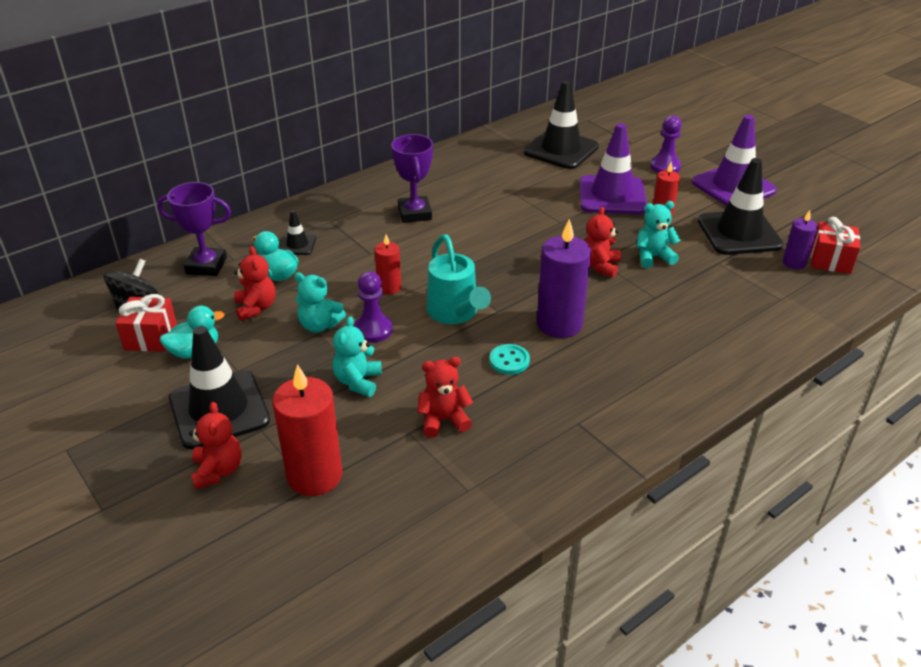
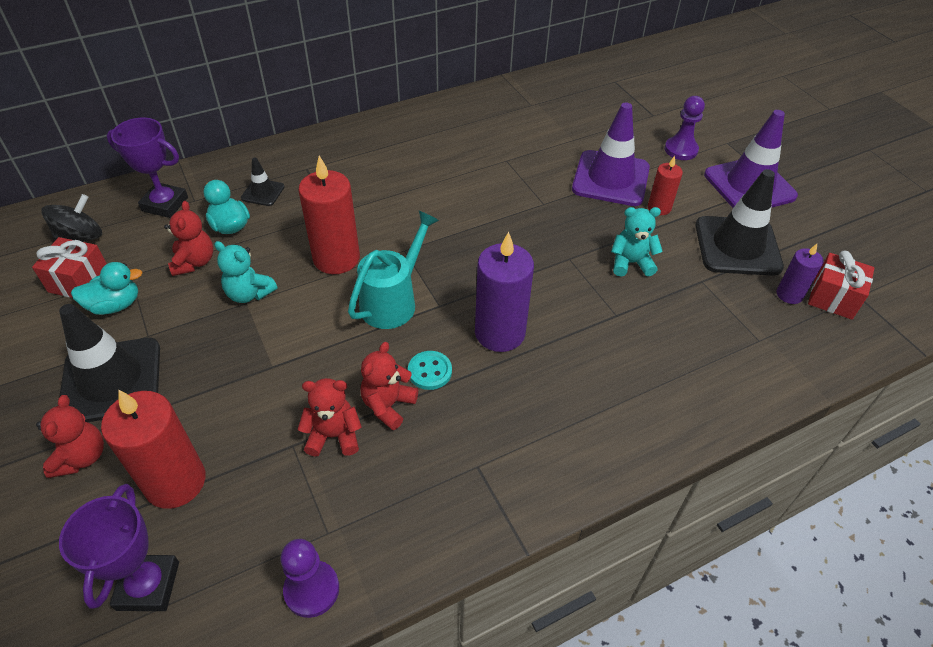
camera: 10 degrees right, 10 degrees up
(358, 381) = (262, 370): turquoise teddy bear -> none
(373, 330) = (301, 308): purple pawn -> purple pawn (312, 589)
(389, 287) = (336, 258): red candle -> red candle, size x1.82
(414, 213) = (394, 171): purple trophy -> purple trophy (148, 585)
(455, 313) = (393, 301): turquoise watering can -> turquoise watering can turned 135 degrees counterclockwise
(561, 150) = (574, 114): black traffic cone -> none
(599, 266) = (568, 265): red teddy bear -> red teddy bear (388, 405)

